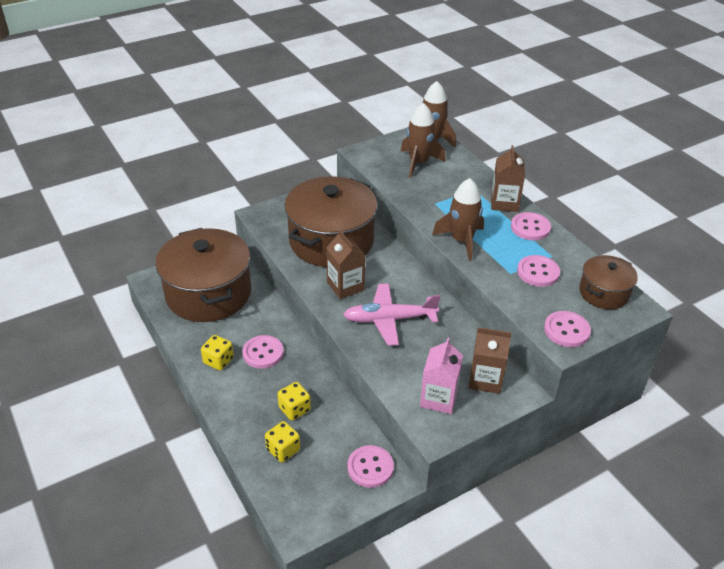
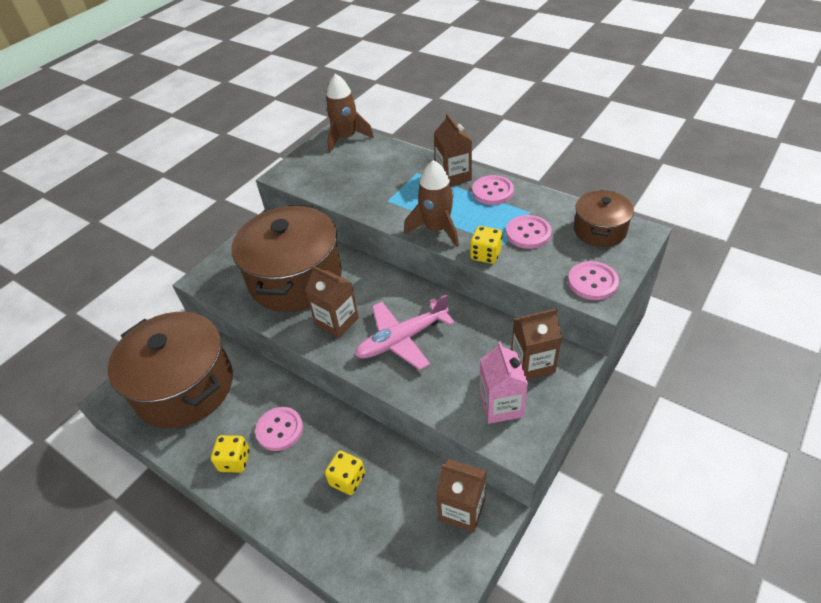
camera: 20 degrees left, 5 degrees up
(283, 450) = (360, 534): yellow dice -> yellow dice (485, 255)
(370, 467) = (462, 509): pink button -> brown carton
(419, 163) = (347, 165): brown rocket -> none

